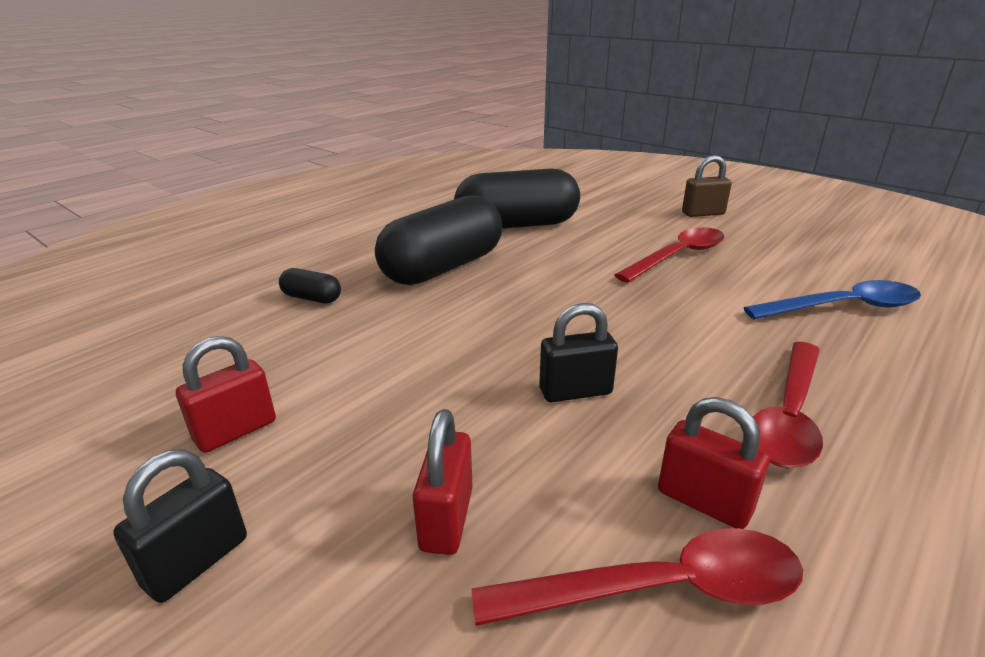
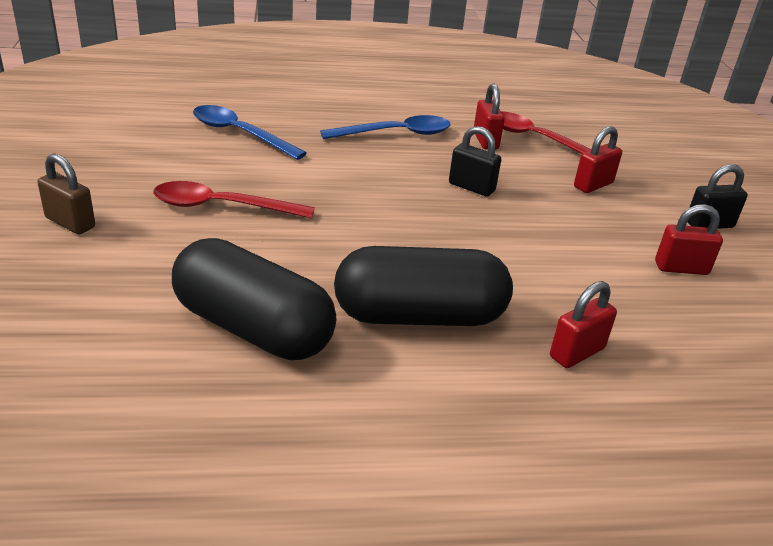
camera: 140 degrees left, 5 degrees up
(312, 298) = (577, 352): black capsule -> red padlock
(788, 415) = (395, 134): red spoon -> blue spoon

